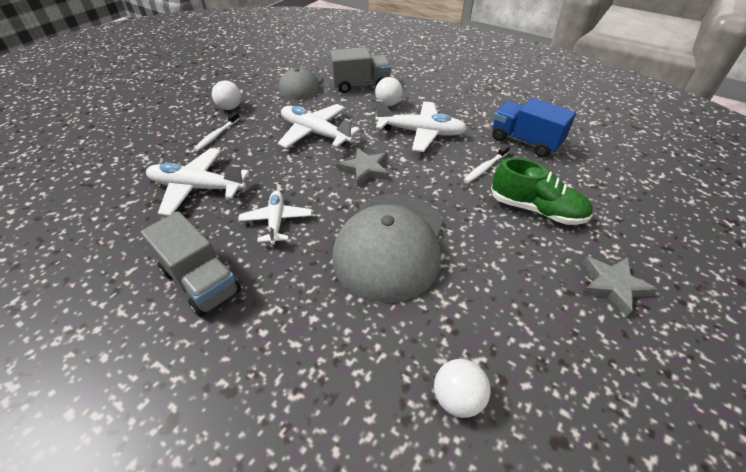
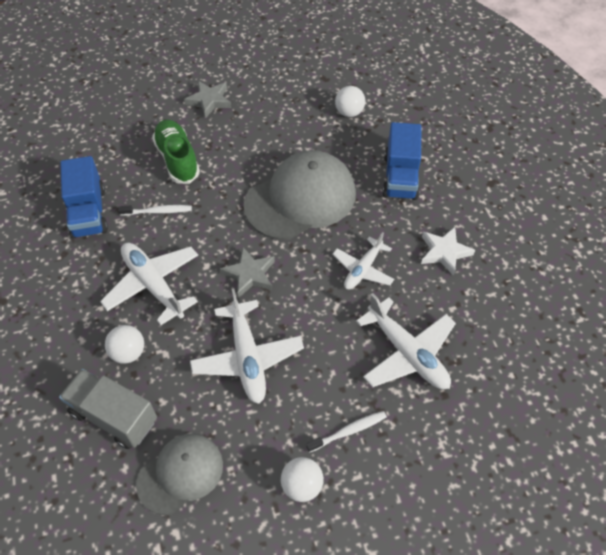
camera: 140 degrees left, 10 degrees up
(201, 281) = (444, 252): grey truck -> white star
(307, 340) = (400, 177): none -> blue truck

